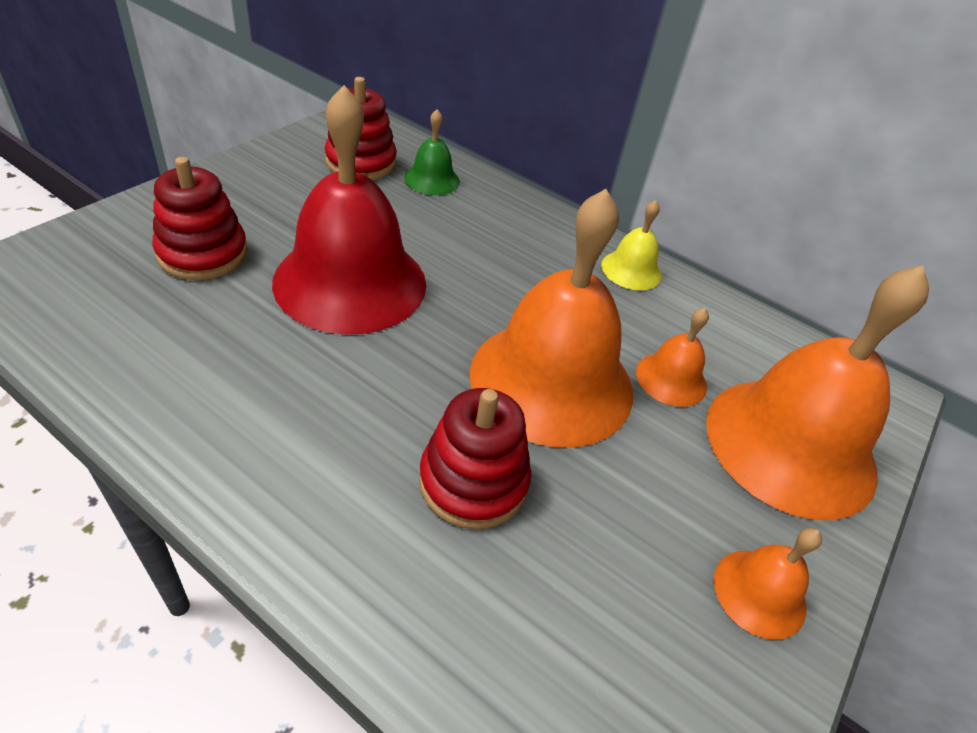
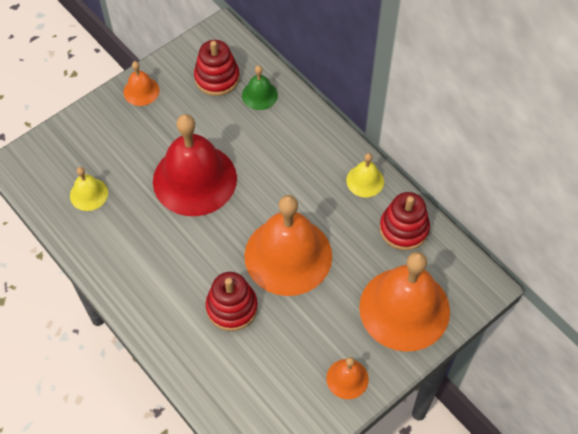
camera: 20 degrees right, 15 degrees up
(143, 314) = (89, 194): none -> yellow bell
(203, 253) = (118, 153): red stacking toy -> red stacking toy (404, 229)
(671, 379) = (356, 261): orange bell -> orange bell (141, 91)

